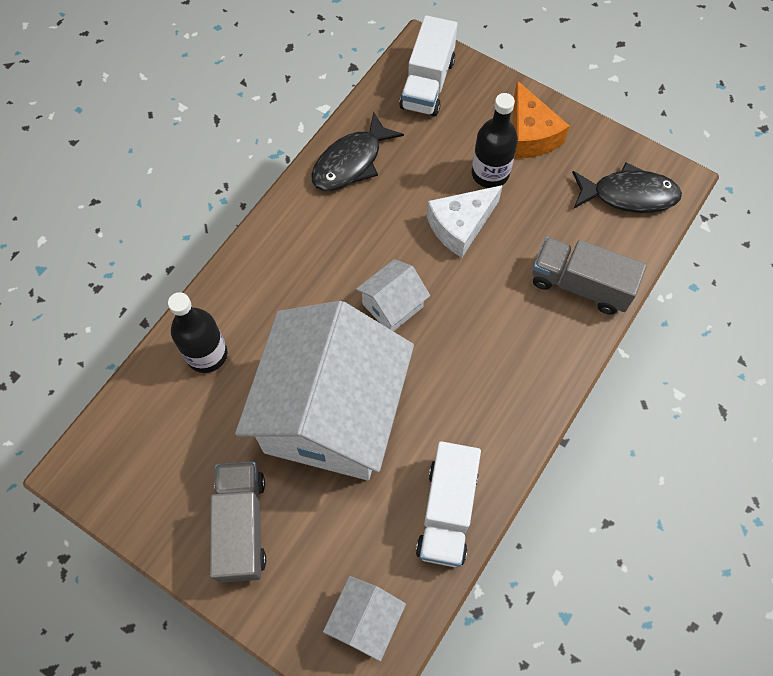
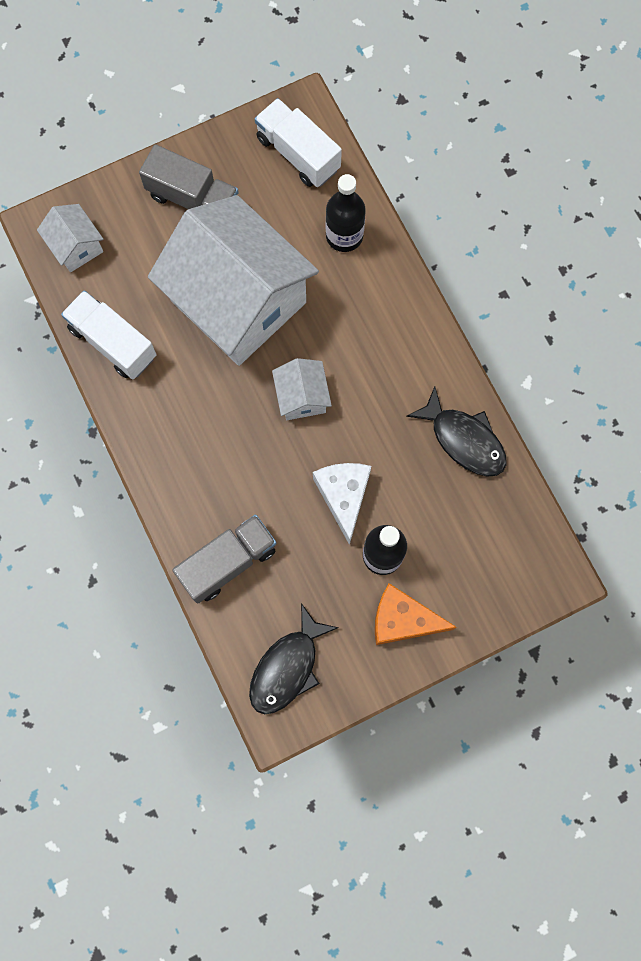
camera: 120 degrees right, 10 degrees up
(351, 162) = (464, 439): black fish -> black fish turned 150 degrees clockwise
(427, 84) = (515, 559): white truck -> white truck (298, 153)

